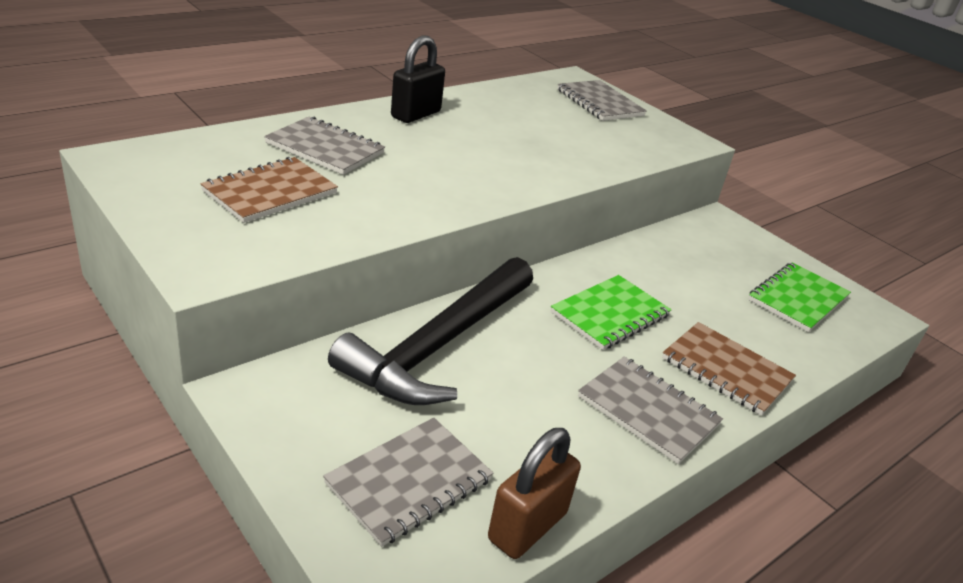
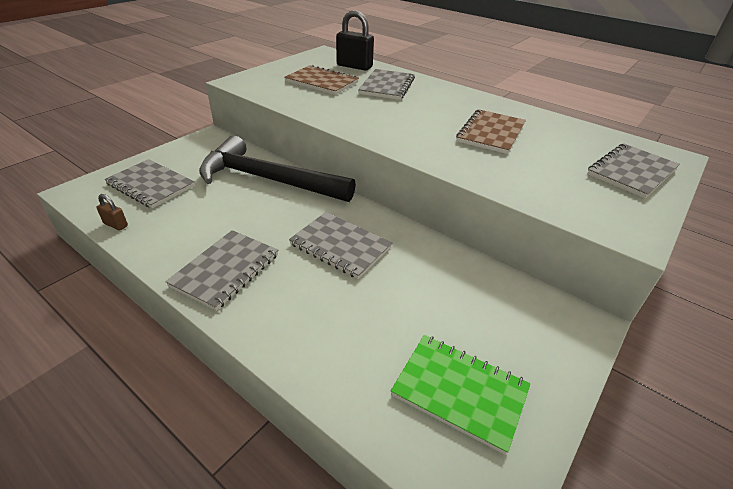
camera: 80 degrees right, 5 degrees up
(416, 114) = (472, 103): black padlock -> black padlock (354, 66)
(527, 526) = (116, 225): brown padlock -> brown padlock, size x0.49
(610, 314) = (340, 246): green notebook -> grey notebook
(726, 370) = (293, 318): brown notebook -> brown notebook (491, 133)

